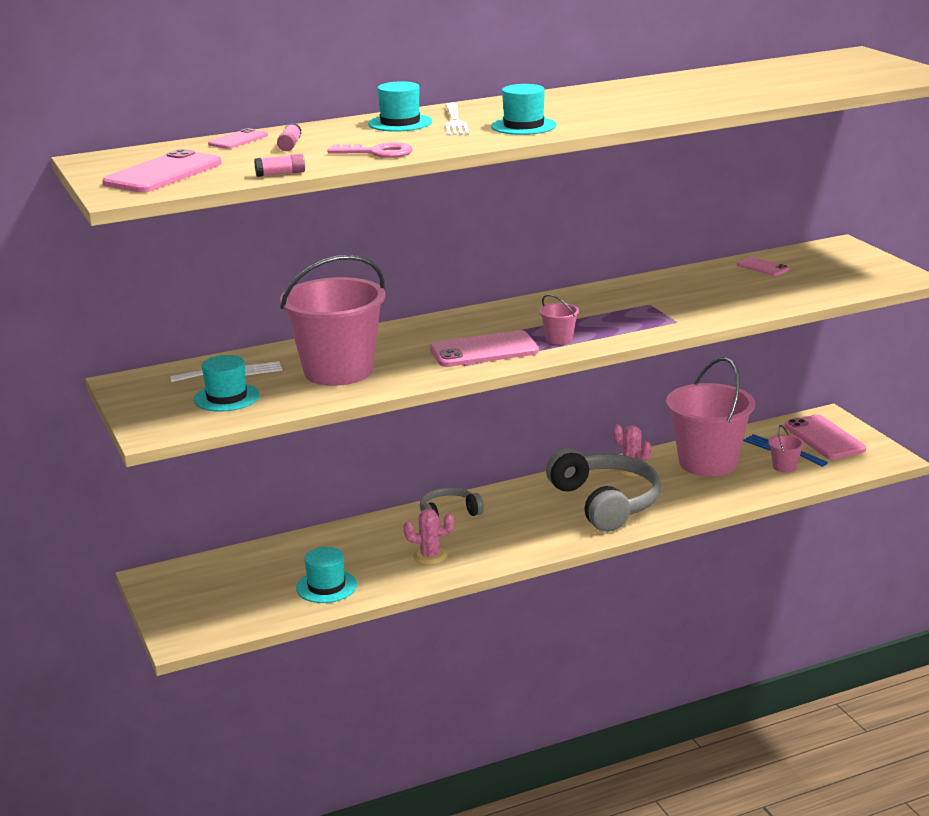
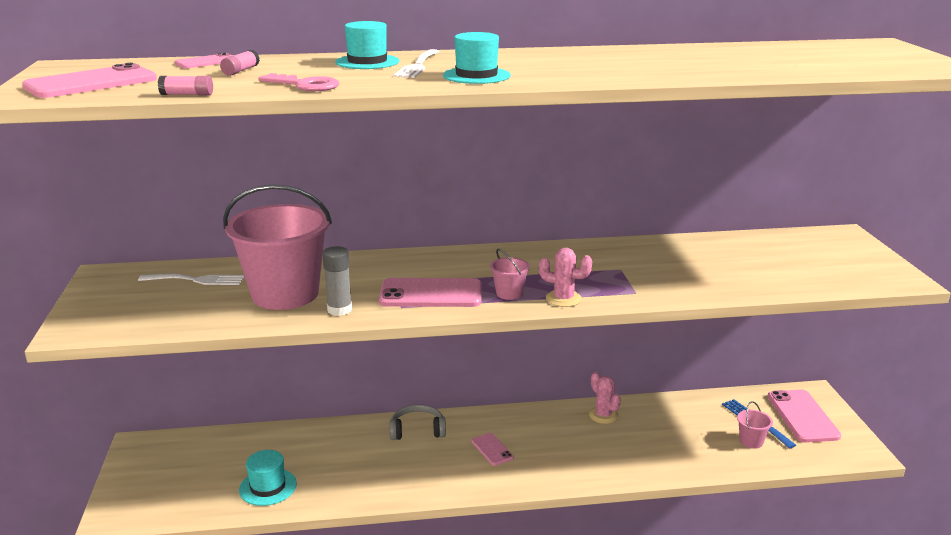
camera: 15 degrees right, 0 degrees up
(226, 397) = (167, 305): turquoise hat -> none
(406, 376) = (339, 310): none -> grey glue stick
(430, 556) = (375, 473): pink cactus -> pink cactus (563, 299)
(606, 503) = (563, 447): grey headphones -> none
(708, 463) = (678, 422): pink bucket -> none
(762, 267) = (754, 246): pink phone -> pink phone (492, 449)

